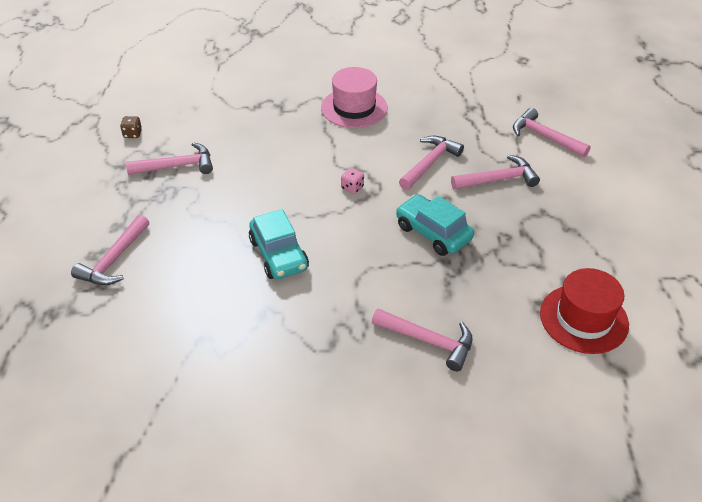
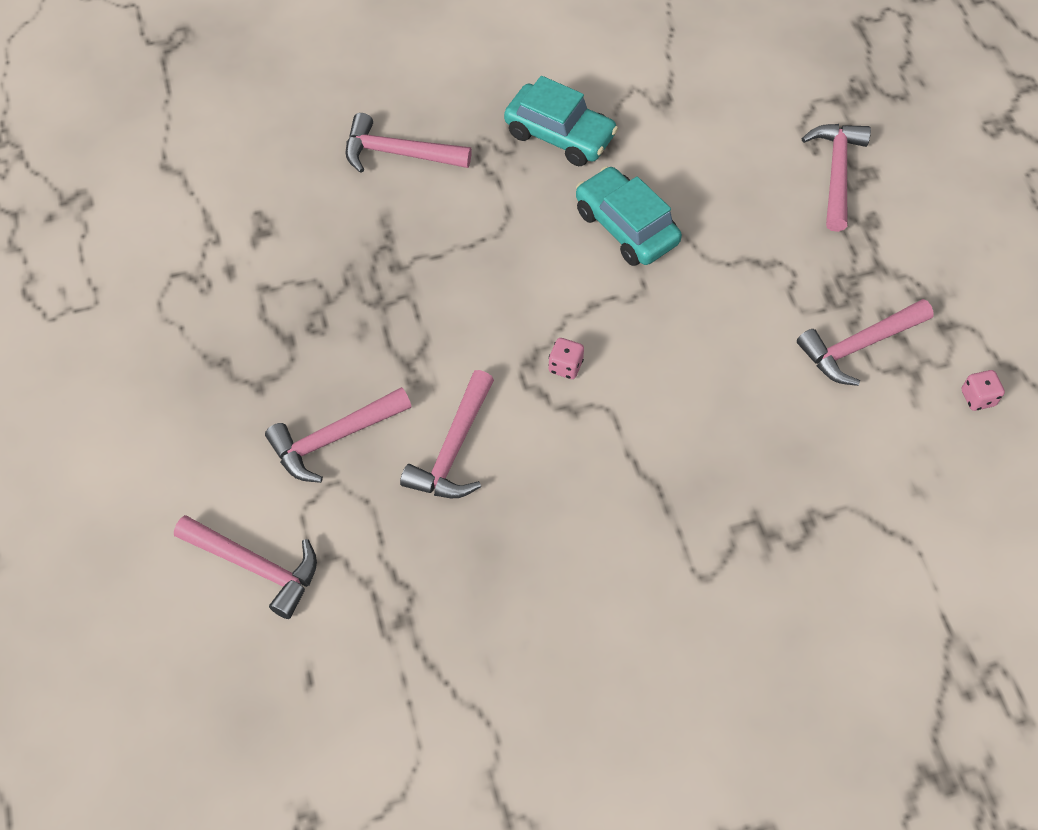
camera: 165 degrees right, 15 degrees up
(132, 134) = (978, 398): brown dice -> pink dice
(354, 108) = (626, 562): pink hat -> none
(433, 232) = (422, 310): turquoise car -> turquoise car (560, 135)
(583, 319) = (207, 222): red hat -> none

